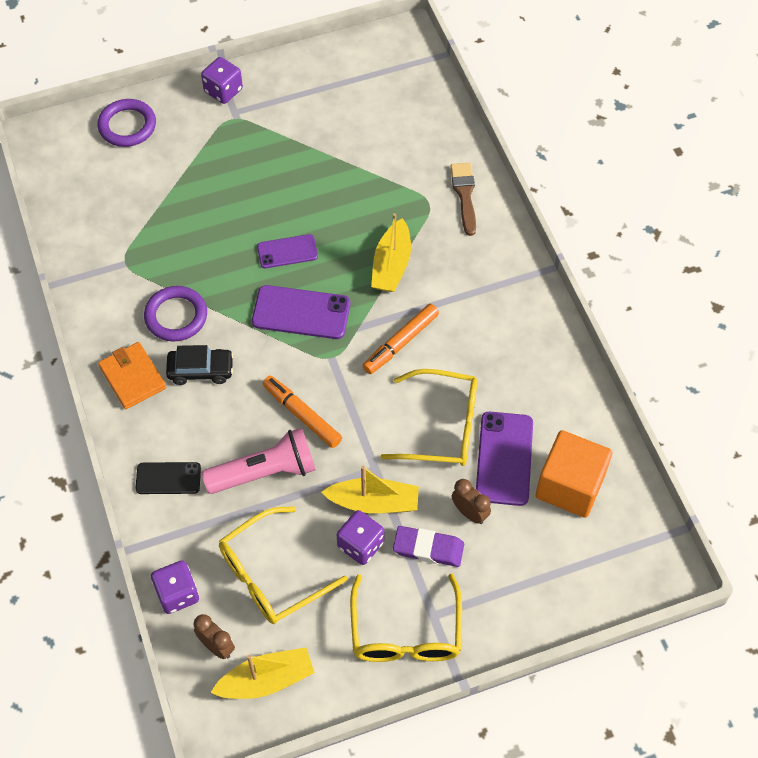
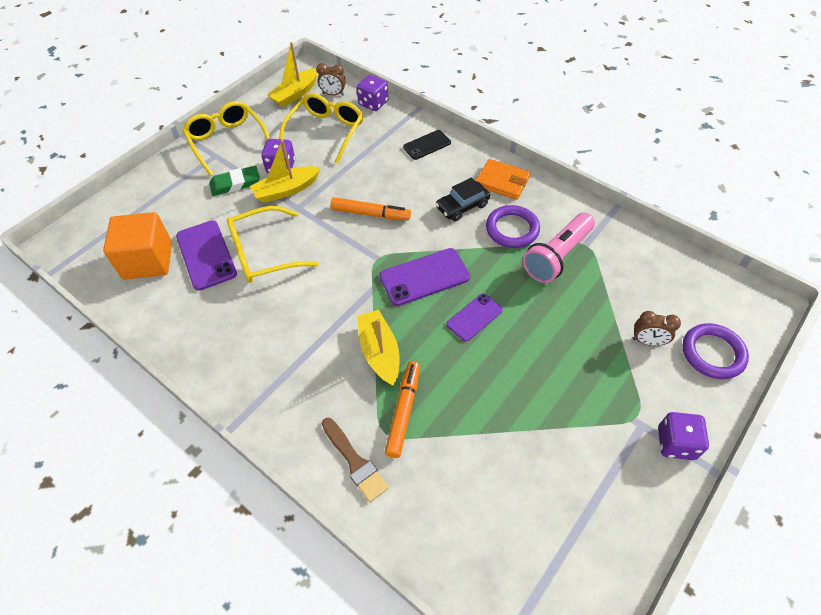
camera: 150 degrees right, 5 degrees down
(265, 472) = (370, 174): pink flashlight -> pink flashlight (557, 256)
(401, 343) = (331, 294): orange marker -> orange marker (403, 411)
(428, 548) = (235, 183): purple eraser -> green eraser
(469, 513) = (216, 213): brown clock -> brown clock (647, 341)

